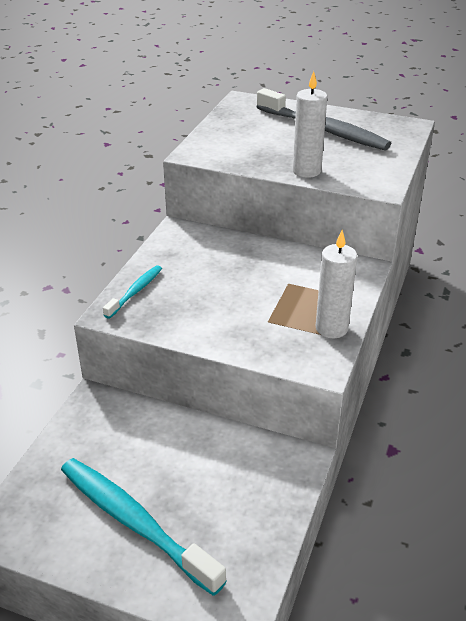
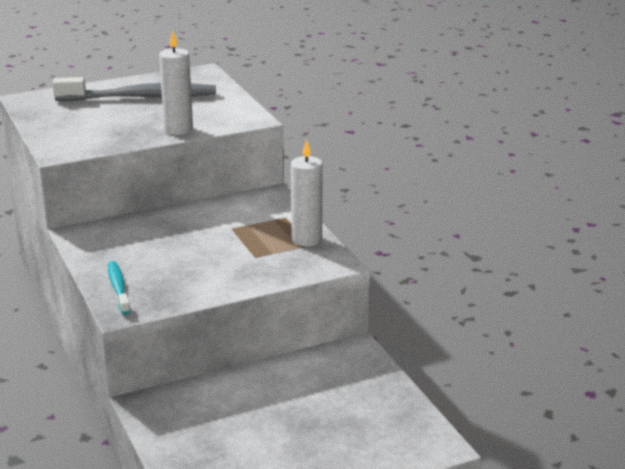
camera: 45 degrees left, 10 degrees down
(134, 522) = (299, 447): turquoise toothbrush -> none

